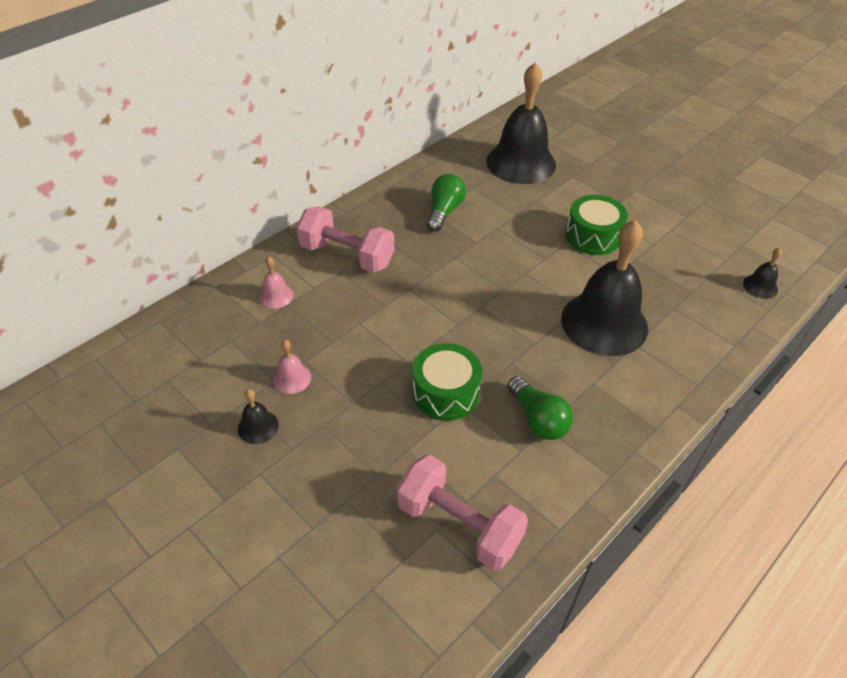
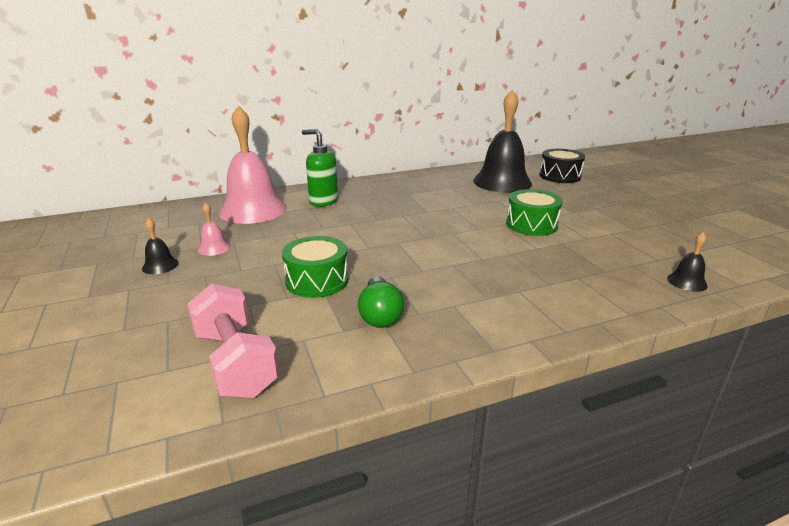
camera: 25 degrees right, 20 degrees down
(276, 296) = (253, 210): pink bell -> pink bell, size x2.43
(347, 255) = (323, 201): pink dumbbell -> green soap dispenser
(444, 211) = (417, 194): green light bulb -> none
(574, 135) = (560, 176): none -> black drum
(604, 323) = (499, 272): black bell -> none

